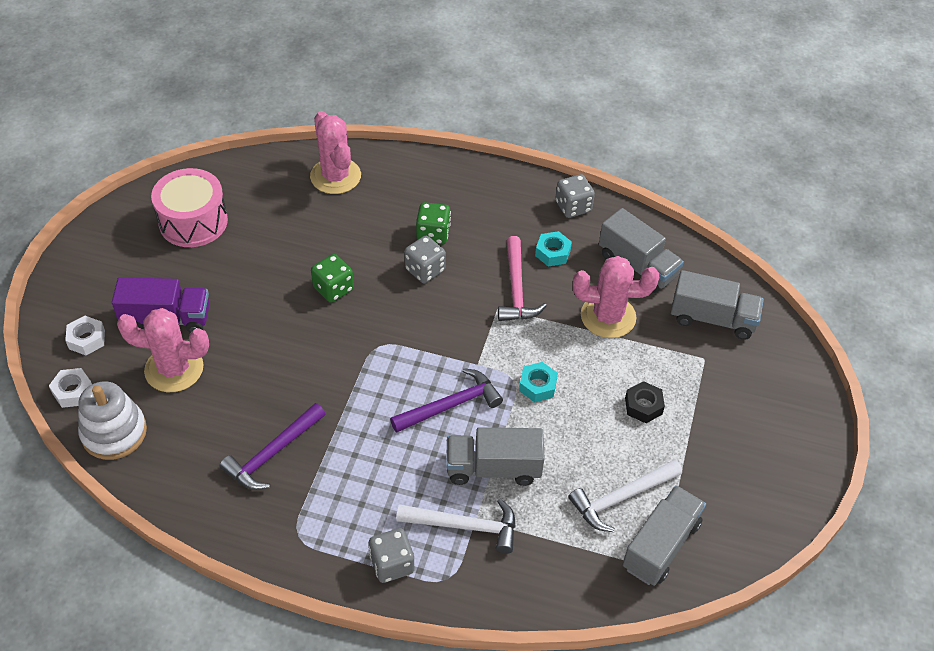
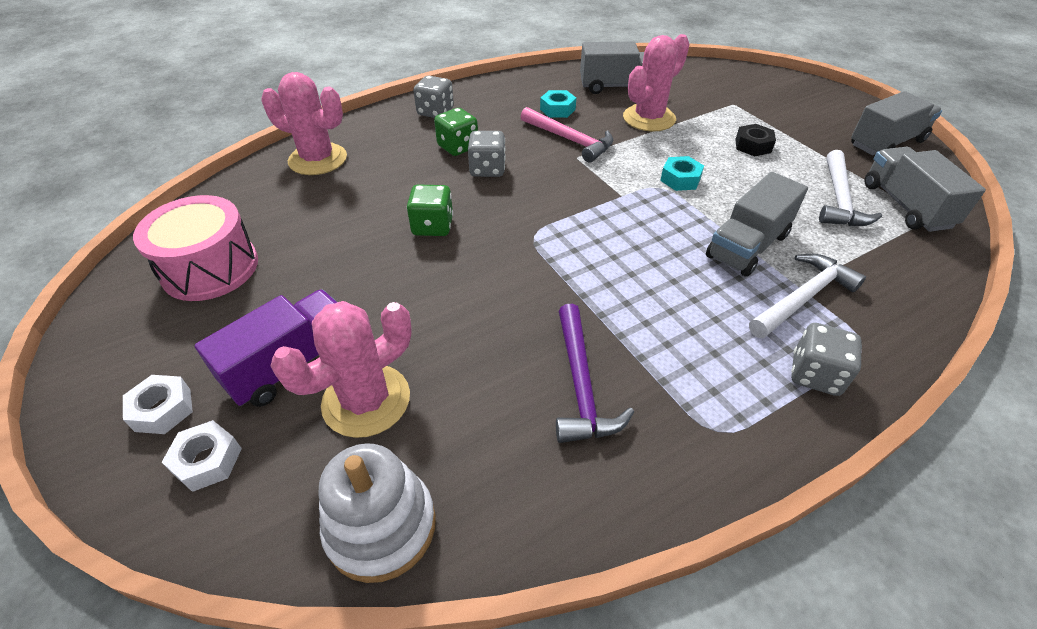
camera: 45 degrees left, 5 degrees down
(73, 391) = (261, 532): white nut -> white nut (163, 410)
(451, 405) = (651, 232): purple hammer -> none
(573, 207) = (528, 82): grey dice -> grey dice (435, 112)
(712, 318) = (701, 85): grey truck -> grey truck (886, 143)

